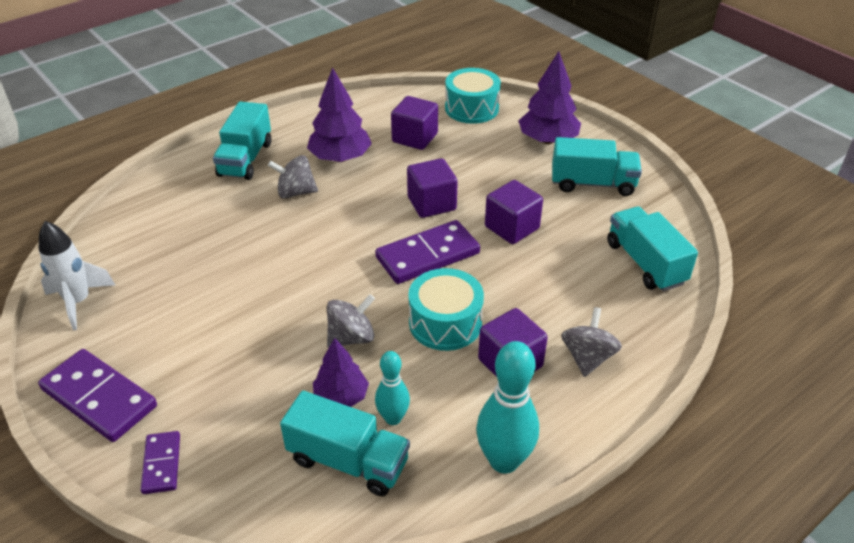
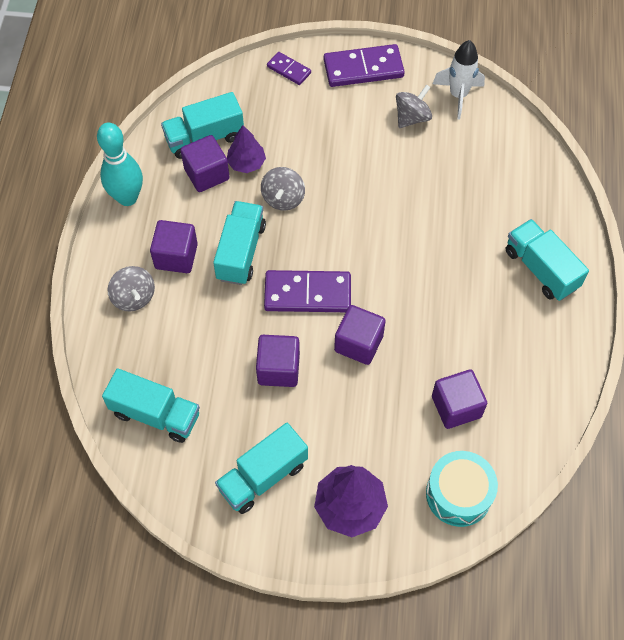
camera: 135 degrees right, 20 degrees up
(295, 192) = (462, 270): grey spinning top -> grey spinning top (412, 117)
(340, 158) = (480, 331): purple tree -> none
(393, 418) = (206, 174): turquoise bowling pin -> purple cube
(428, 255) = (307, 293): purple domino -> purple domino turned 75 degrees clockwise
(445, 323) = (241, 252): turquoise drum -> turquoise truck

